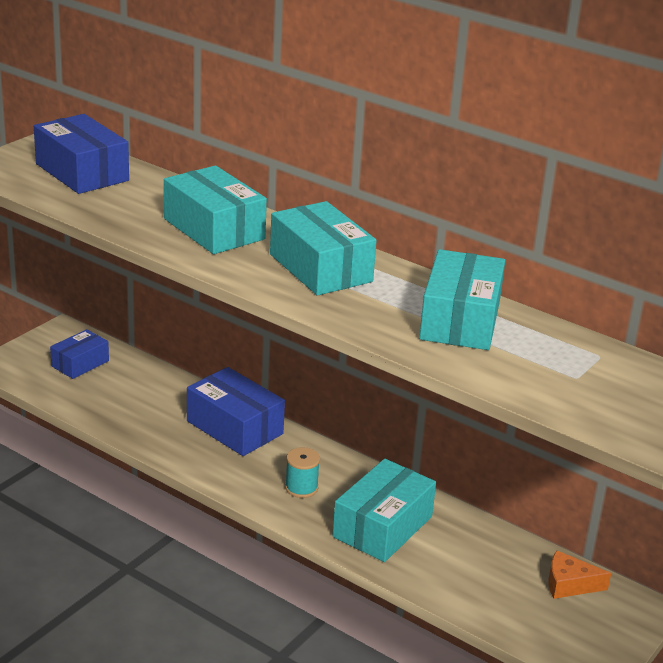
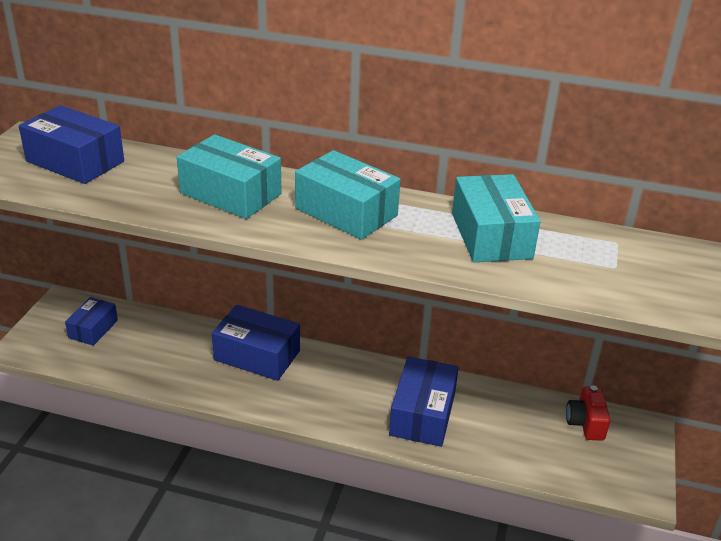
camera: 20 degrees left, 5 degrees up
(301, 488) = (340, 397): turquoise spool -> none
(382, 527) = (422, 414): turquoise box -> blue box
(569, 584) = (585, 423): orange cheese -> red camera

